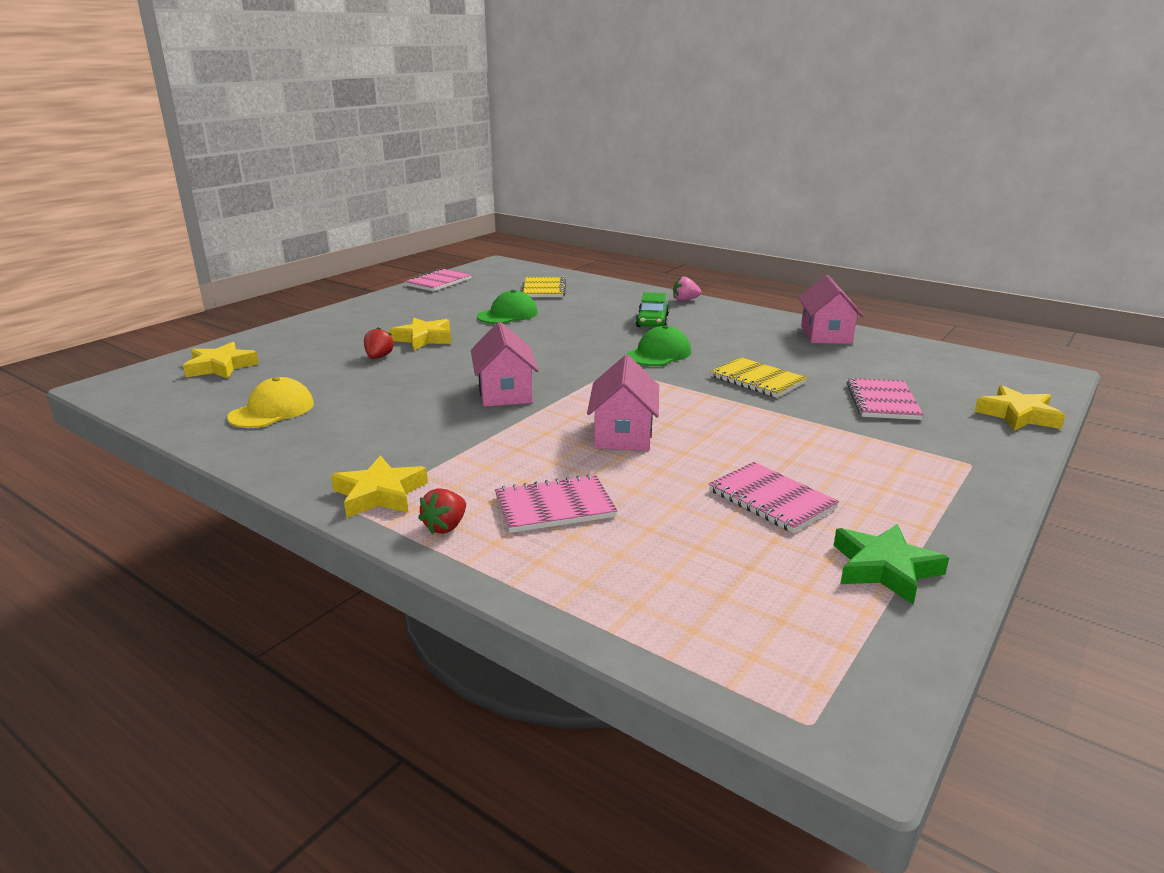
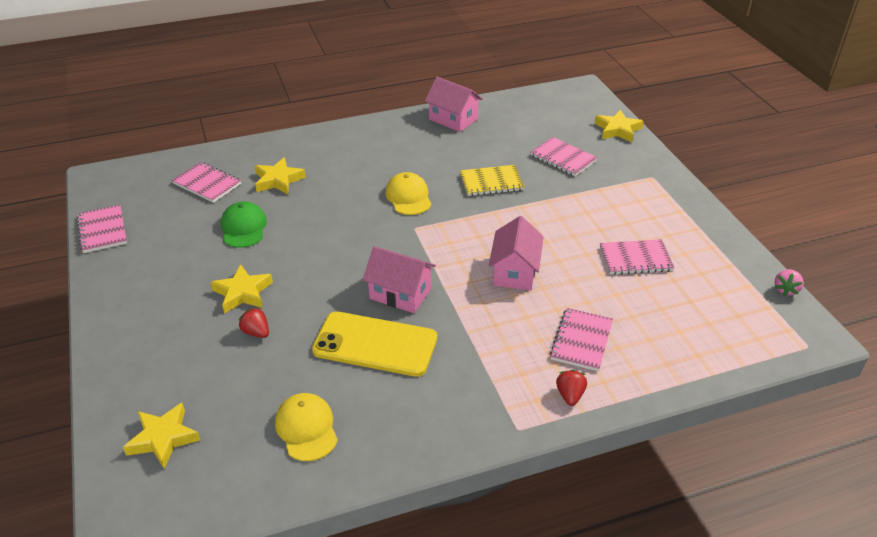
camera: 55 degrees left, 15 degrees up
(380, 494) = (504, 411): yellow star -> yellow star (278, 180)
(416, 404) = (375, 344): none -> yellow phone
(445, 527) = (570, 395): red strawberry -> red strawberry turned 150 degrees counterclockwise
(544, 289) = (207, 184): yellow notebook -> pink notebook
(623, 434) = (514, 272): pink house -> pink house turned 60 degrees clockwise
(652, 321) = (346, 169): green car -> none
(659, 354) = (408, 197): green cap -> yellow cap
(685, 300) = (323, 135): pink strawberry -> pink strawberry (785, 290)
(884, 568) = (719, 261): green star -> none

